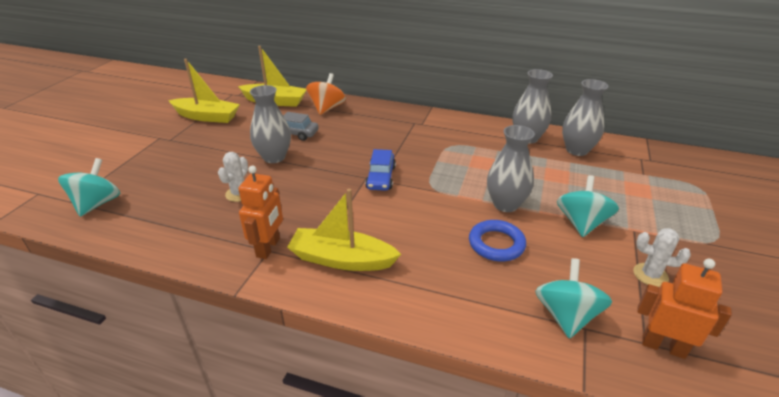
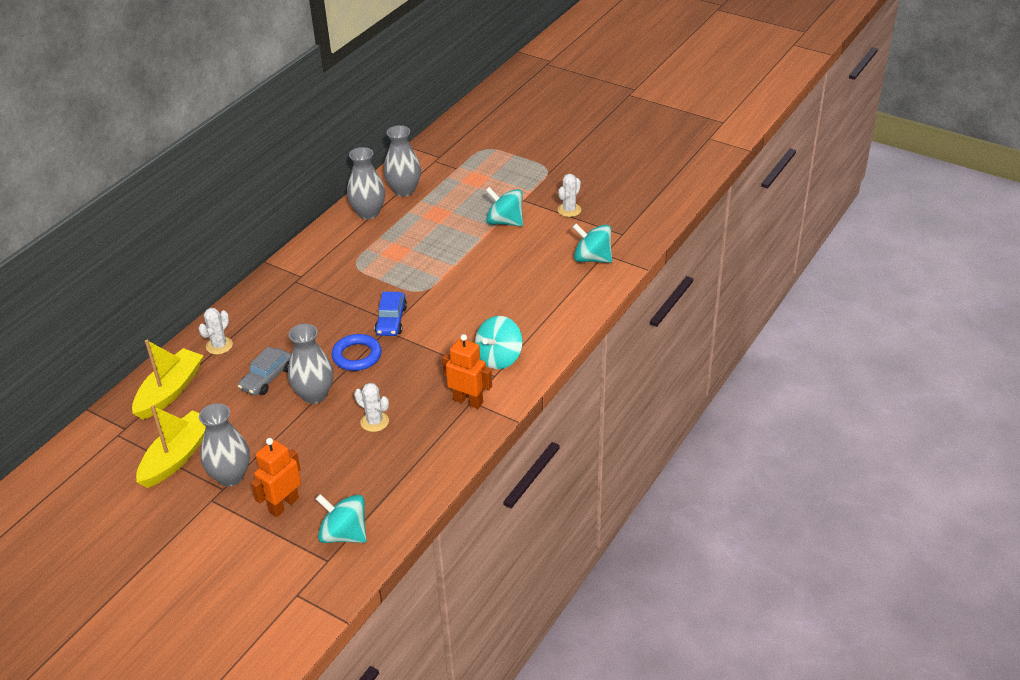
camera: 75 degrees left, 5 degrees up
(327, 108) = (219, 345): orange spinning top -> white cactus
(341, 259) = (499, 358): yellow boat -> turquoise spinning top
(381, 177) = (391, 320): blue car -> blue car turned 75 degrees clockwise
(496, 244) = (512, 271): blue ring -> blue ring (357, 356)
(505, 204) = (465, 253): grey vase -> grey vase (230, 476)
(663, 346) = (626, 228): orange robot -> orange robot (283, 505)

